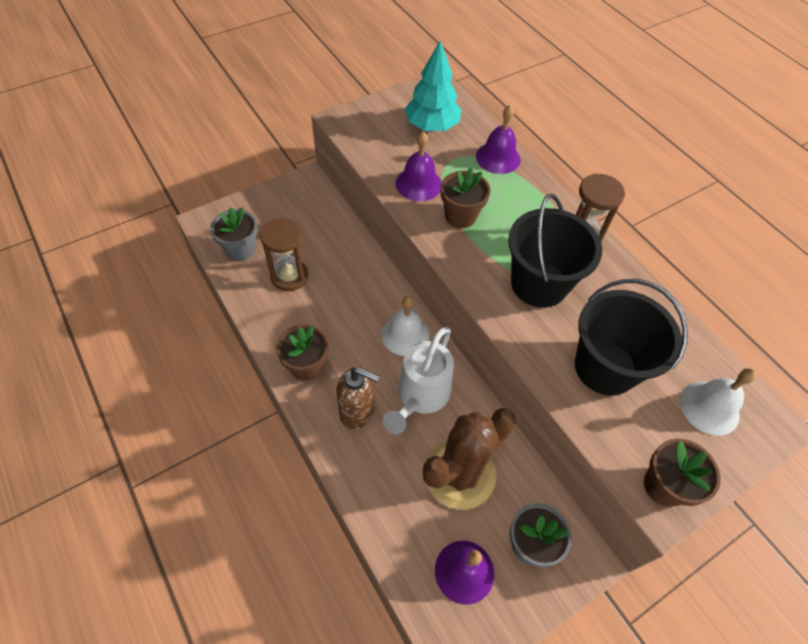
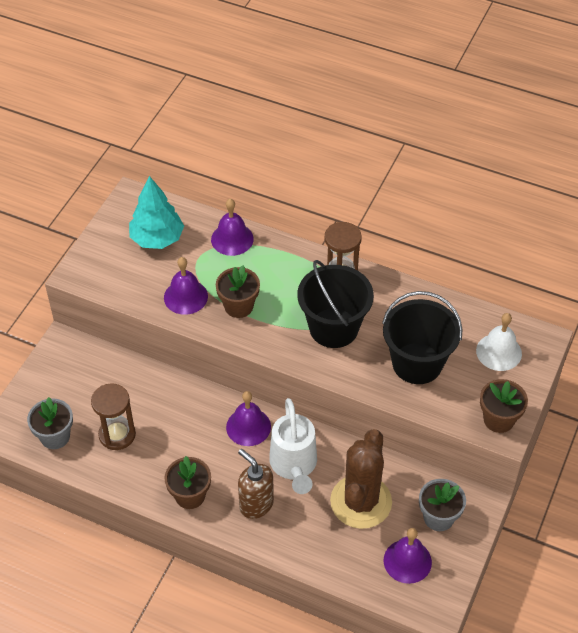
camera: 30 degrees left, 5 degrees down
(357, 412) = (256, 504): brown soap dispenser -> brown soap dispenser turned 120 degrees counterclockwise
(405, 335) = (248, 426): white bell -> purple bell

